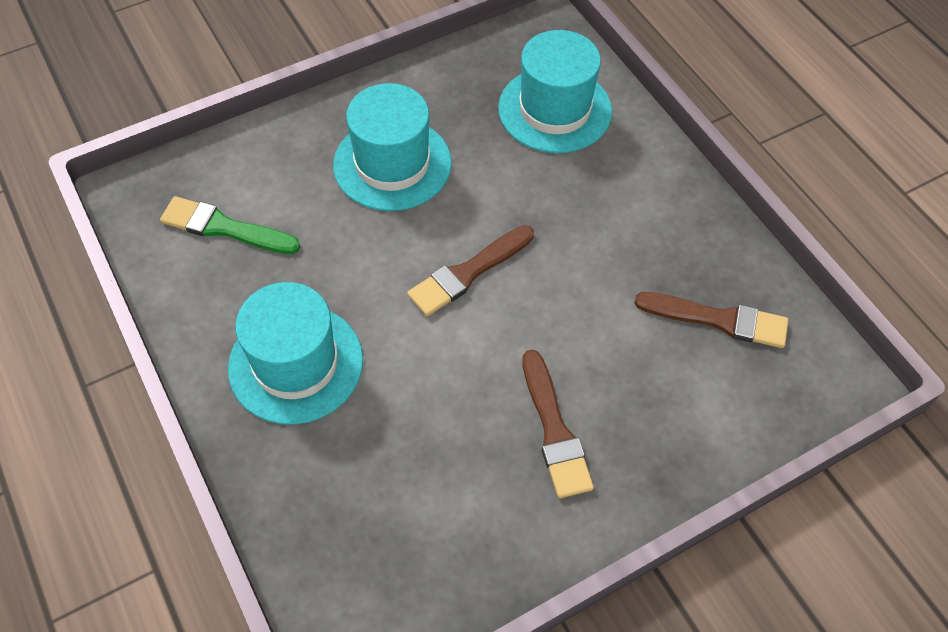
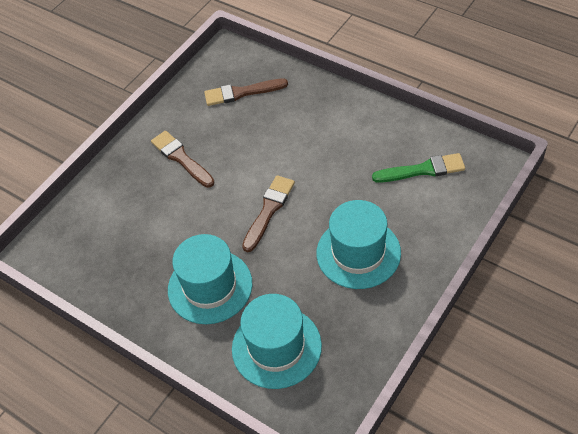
camera: 160 degrees right, 5 degrees down
(296, 363) = (327, 128): turquoise hat -> turquoise hat (210, 286)
(718, 320) = (113, 251): brown brush -> brown brush (241, 93)

